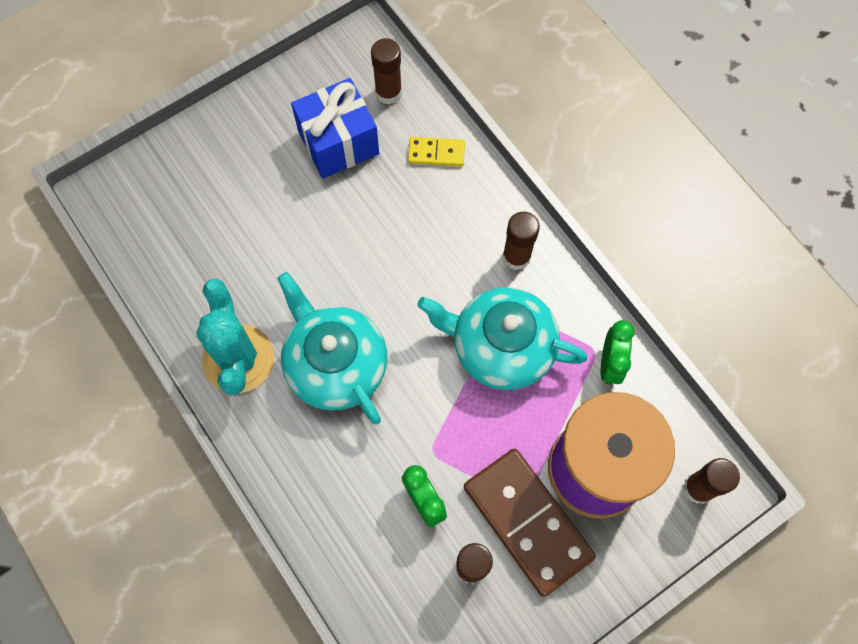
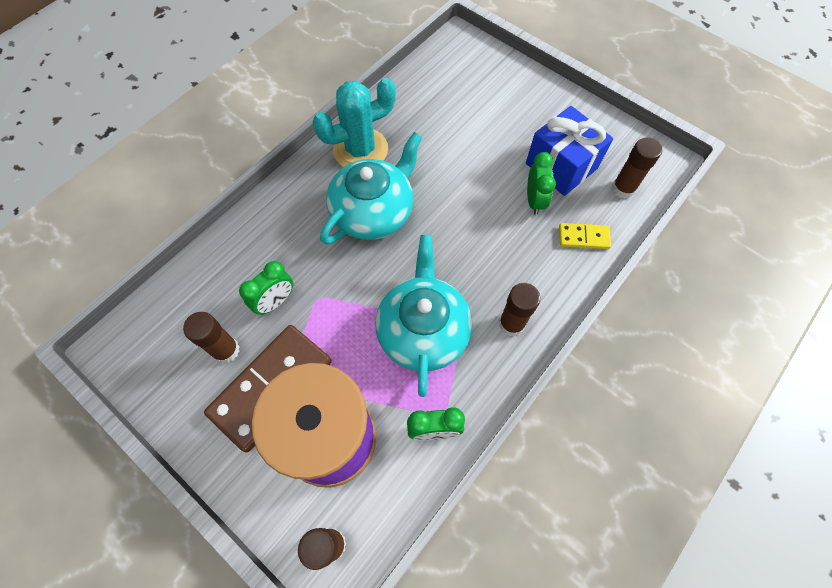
camera: 75 degrees right, 5 degrees down
(375, 186) = (534, 200): none -> green clock
(436, 153) = (583, 237): yellow domino -> yellow domino turned 75 degrees counterclockwise

